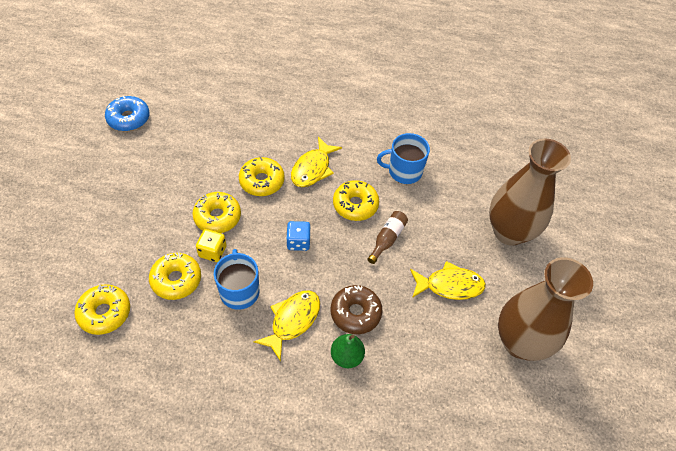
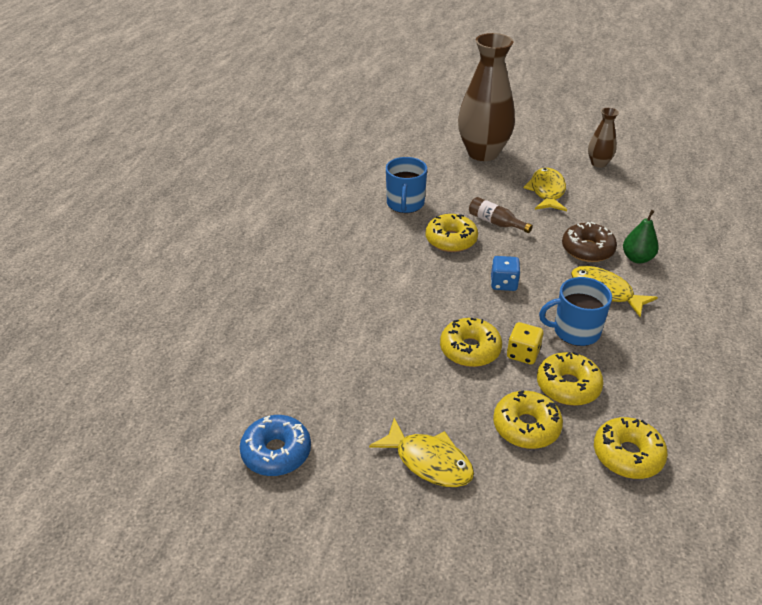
camera: 80 degrees left, 15 degrees down
(262, 181) = (413, 310): yellow donut -> yellow donut (526, 426)
(313, 169) = (396, 267): yellow fish -> yellow fish (429, 461)
(520, 342) = (598, 163): brown vase -> brown vase, size x0.48

